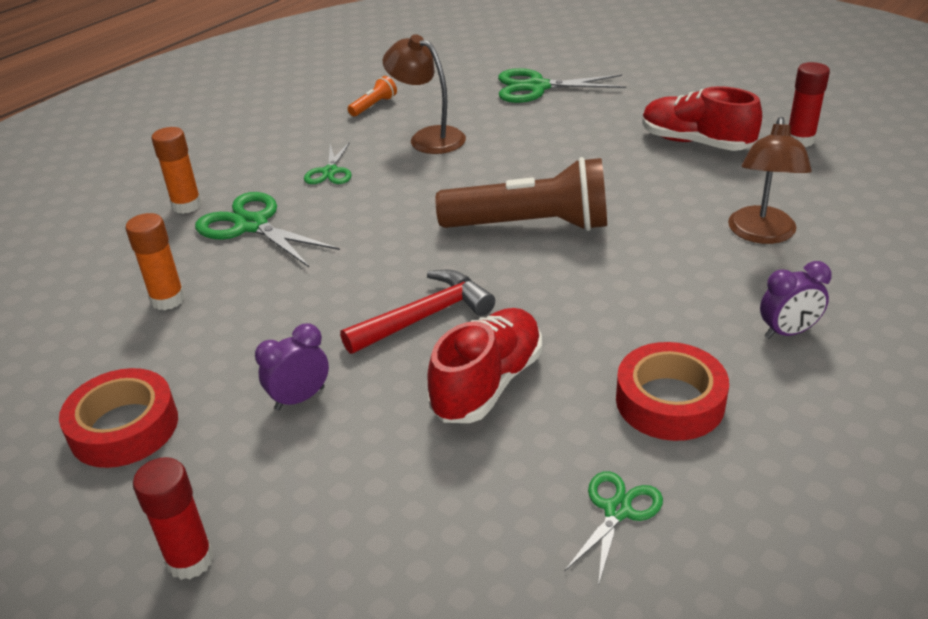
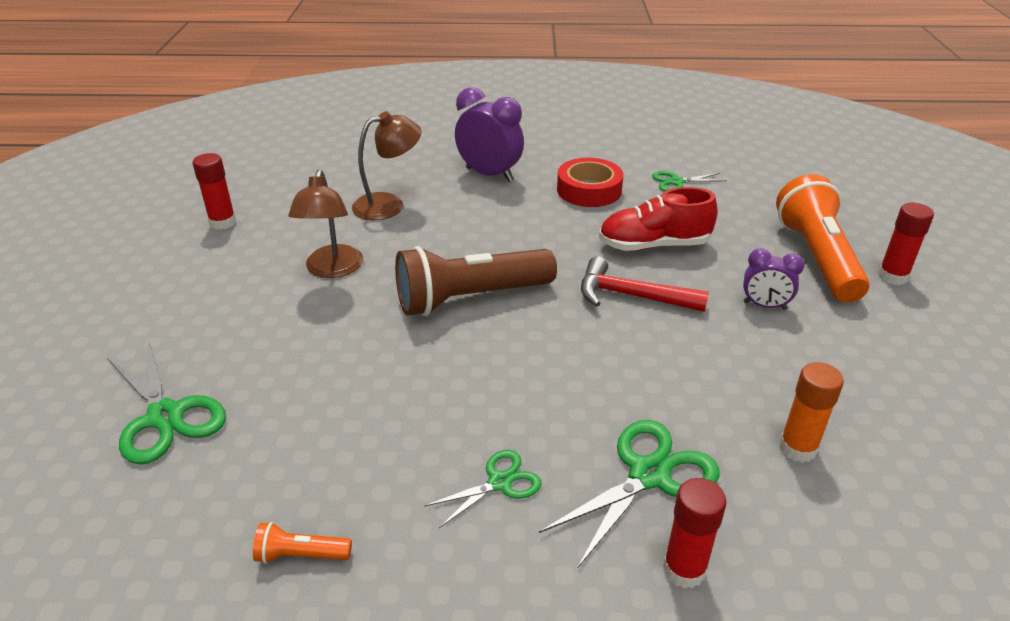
camera: 130 degrees left, 0 degrees up
(124, 427) = (897, 364): red tape -> none
(187, 205) = (684, 569): orange glue stick -> red glue stick
(252, 225) = (649, 475): green scissors -> green scissors turned 135 degrees counterclockwise
(305, 516) = (816, 257): none -> orange flashlight
(428, 137) = (359, 444): brown lamp -> brown lamp (332, 269)
(531, 225) = (470, 298): brown flashlight -> brown flashlight turned 75 degrees counterclockwise
(696, 143) = (258, 266): red shoe -> none
(788, 332) = (489, 175): purple clock -> purple clock, size x1.70

